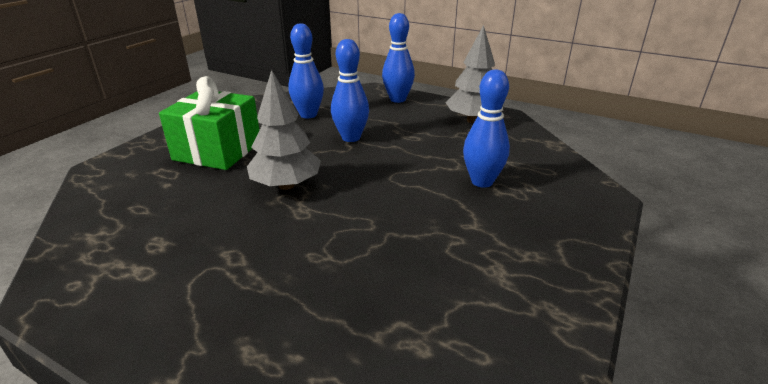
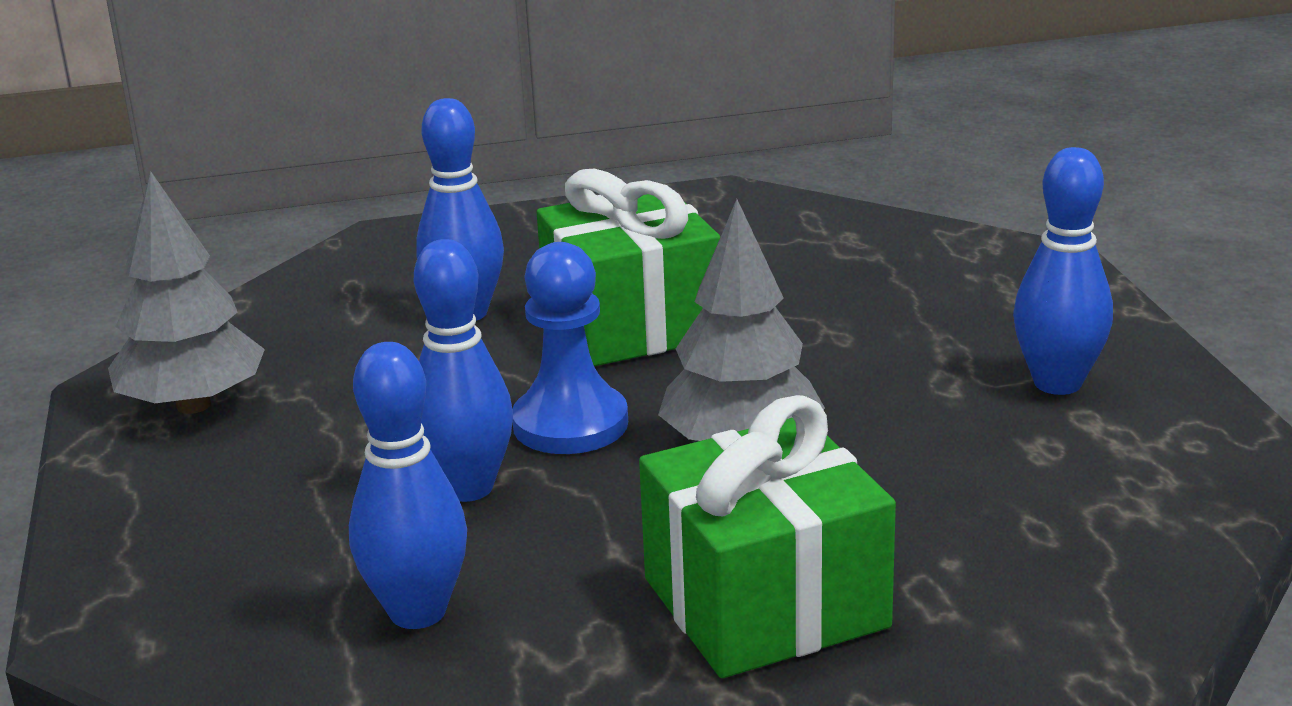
camera: 130 degrees left, 5 degrees down
(358, 165) = (570, 424): none -> blue pawn
(397, 99) = (150, 544): blue bowling pin -> blue bowling pin (1057, 383)
(414, 211) = (631, 324): none -> green gift

